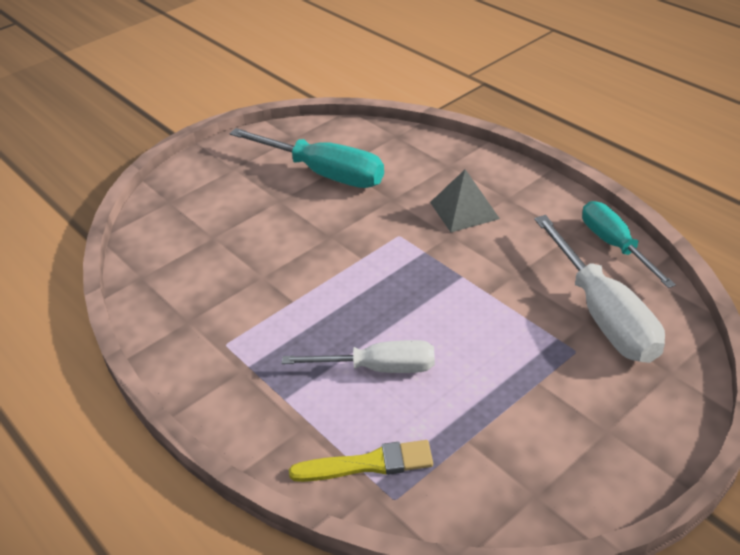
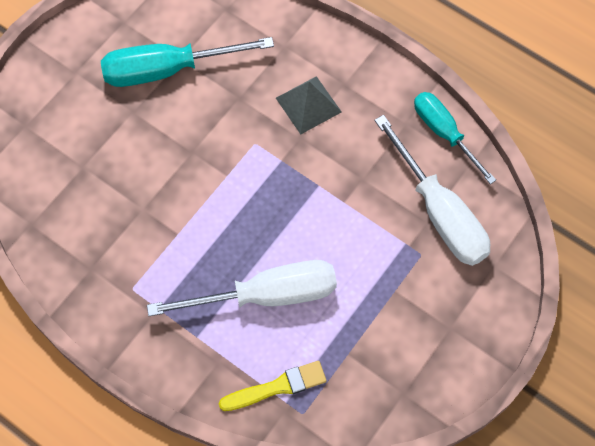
camera: 15 degrees left, 25 degrees up
(324, 173) = (167, 70): turquoise screwdriver -> turquoise screwdriver turned 150 degrees clockwise
(379, 368) = (267, 295): white screwdriver -> white screwdriver, size x1.51

